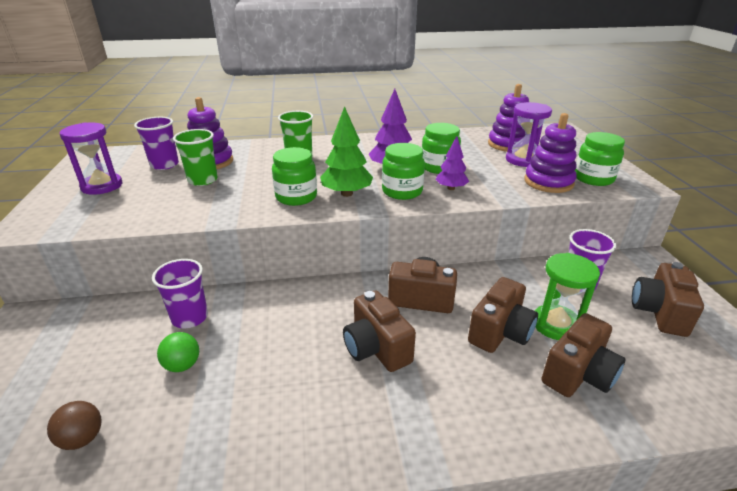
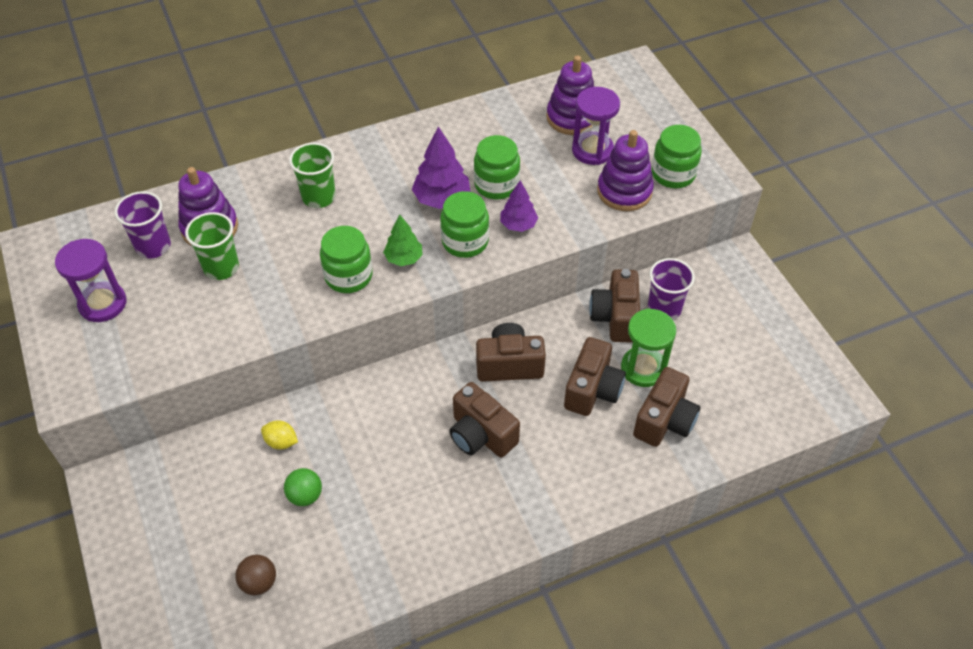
camera: 15 degrees left, 20 degrees up
(190, 317) = (281, 442): purple cup -> yellow lemon
(347, 193) = (404, 258): green tree -> green tree, size x0.64
(659, 313) = (739, 332): brown camera -> brown camera (615, 317)

